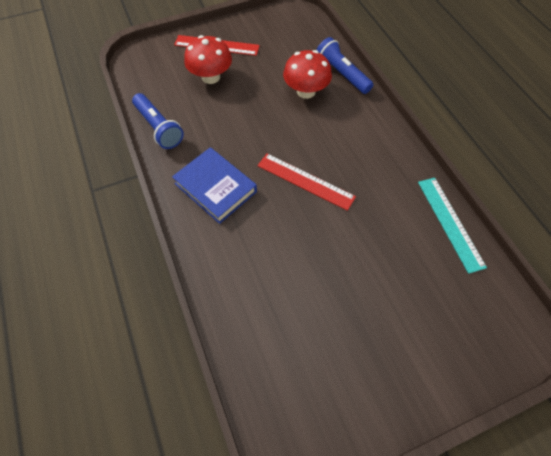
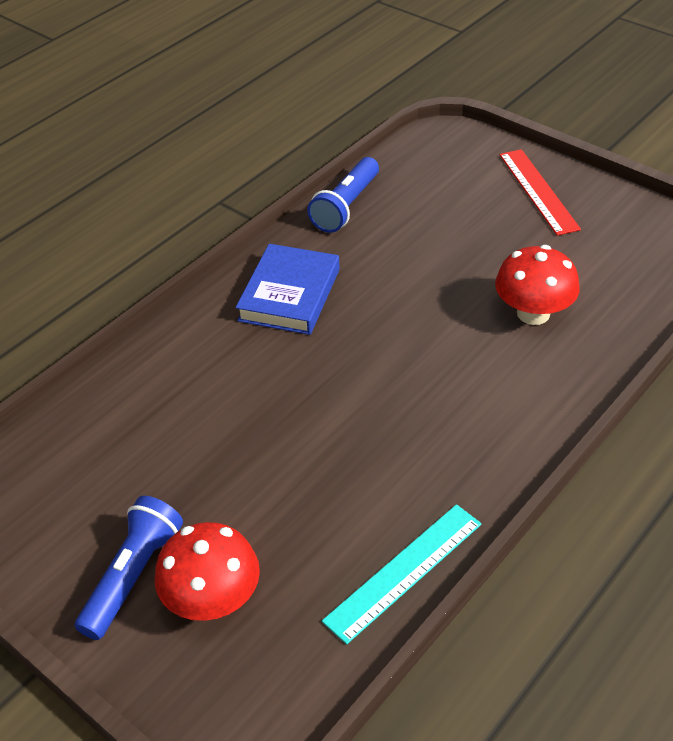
camera: 65 degrees right, 15 degrees down
(211, 77) = (473, 211): red mushroom -> red mushroom (213, 599)
(305, 181) = (363, 375): red ruler -> none
(341, 74) = (607, 339): blue flashlight -> blue flashlight (133, 576)

